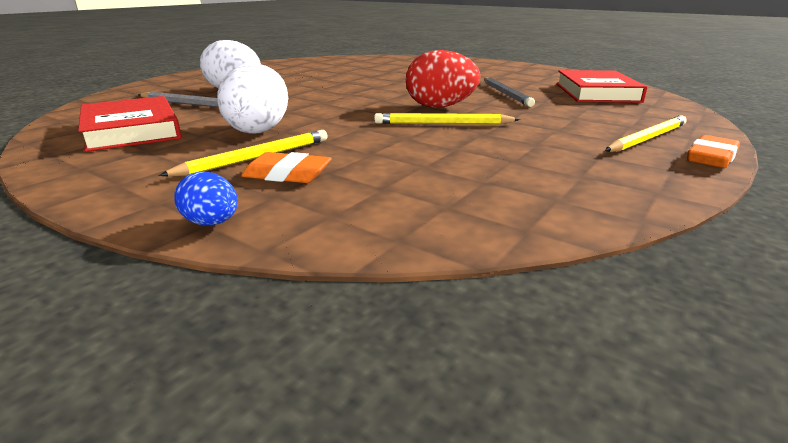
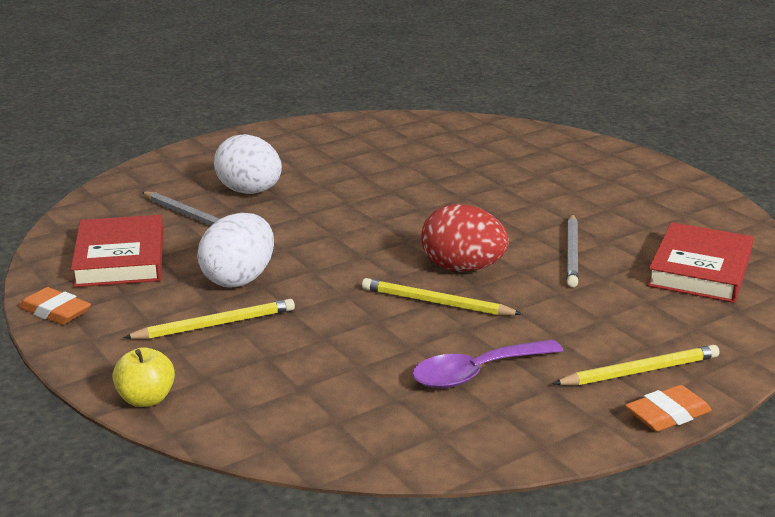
camera: 20 degrees right, 0 degrees up
(211, 223) = (146, 399): blue egg -> yellow apple
(287, 174) = (230, 354): orange eraser -> orange eraser (55, 311)
(529, 156) = (476, 373): none -> purple spoon

